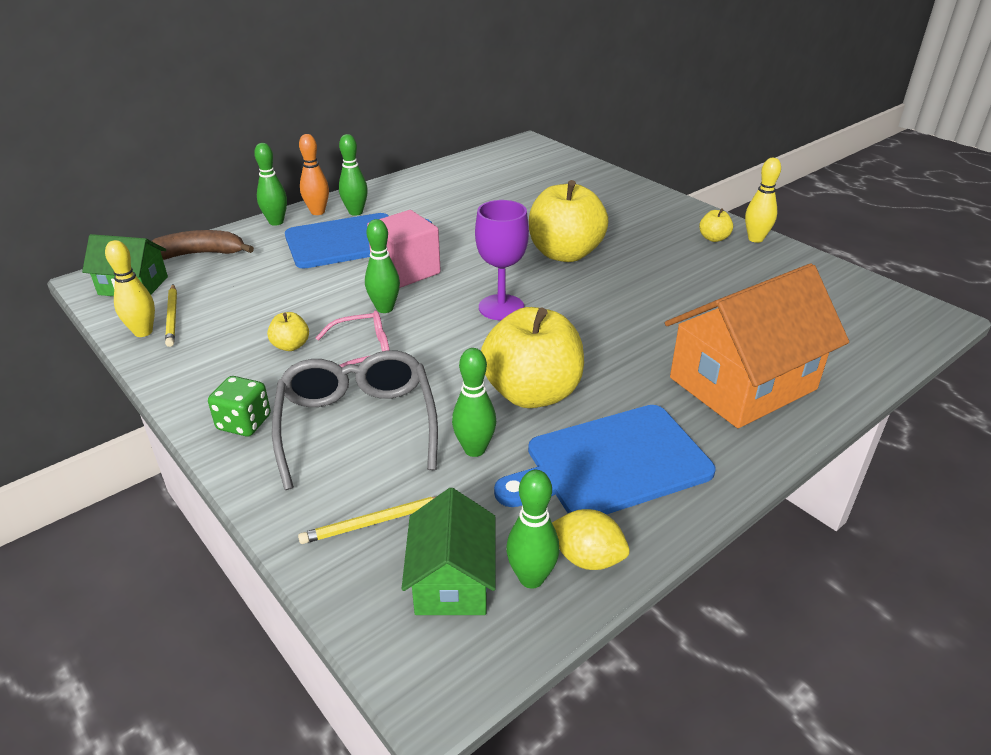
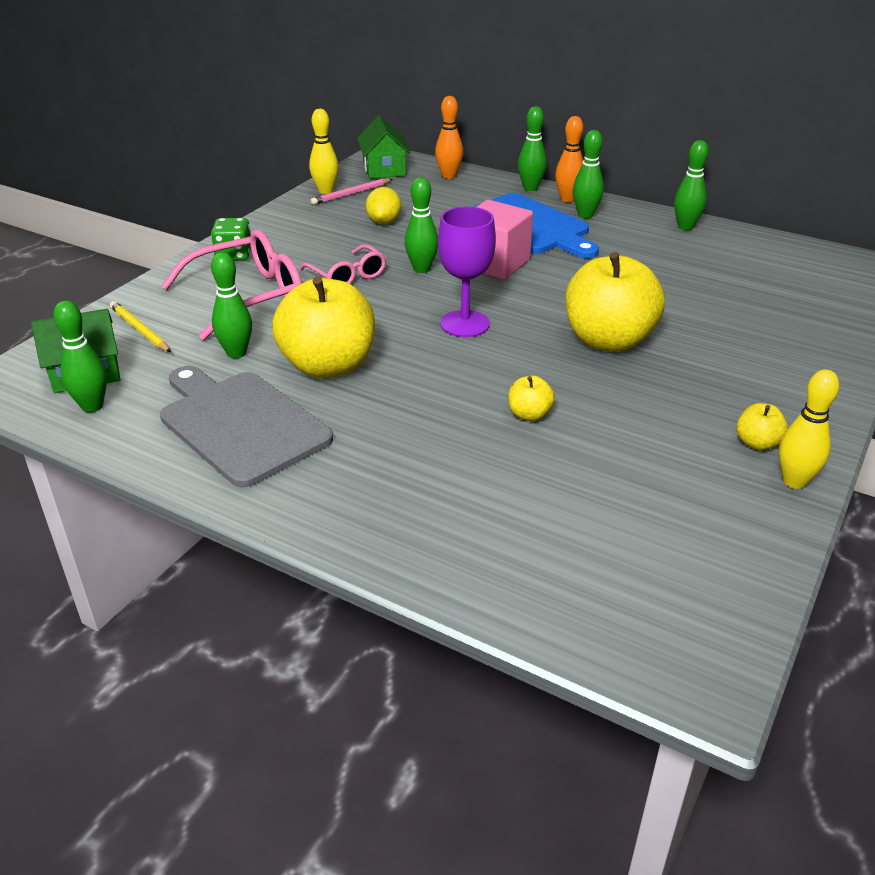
camera: 70 degrees right, 0 degrees up
(172, 317) = (351, 194): yellow pencil -> pink pencil
(199, 254) = (449, 176): brown banana -> orange bowling pin
(291, 346) = (339, 245): yellow apple -> yellow apple (529, 414)
(357, 425) = (248, 297): grey glasses -> pink glasses
(415, 182) = (685, 227): none -> green bowling pin
(587, 558) = (118, 429): yellow lemon -> yellow lemon (384, 222)
(610, 463) = (241, 424): blue cutting board -> grey cutting board
(742, 384) = (411, 495): orange house -> none

